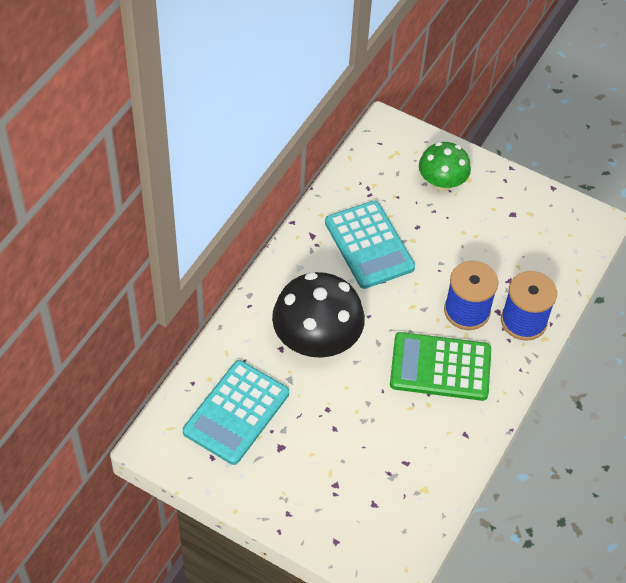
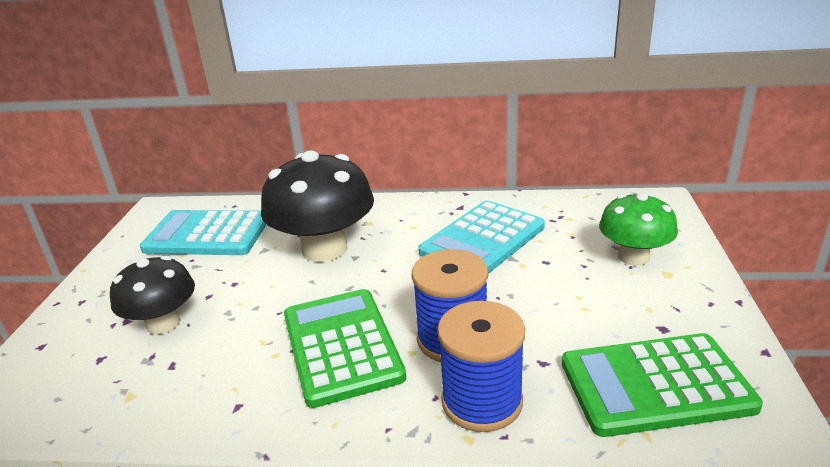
camera: 70 degrees right, 25 degrees down
(354, 461) = (163, 323): none -> black mushroom
(551, 245) = (655, 385): none -> green calculator

